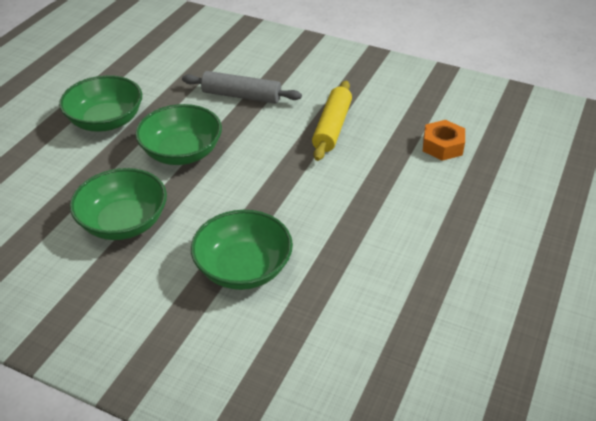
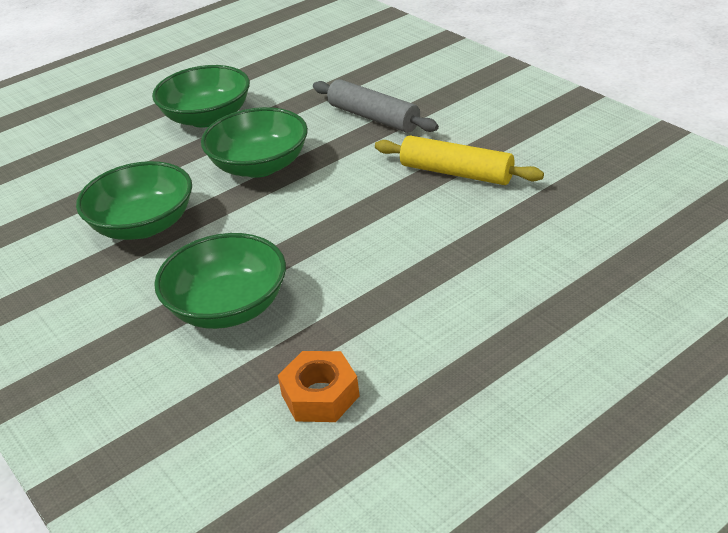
camera: 30 degrees right, 5 degrees down
(332, 127) = (456, 173): yellow rolling pin -> yellow rolling pin turned 75 degrees clockwise
(442, 146) = (589, 225): orange nut -> orange nut (320, 395)

